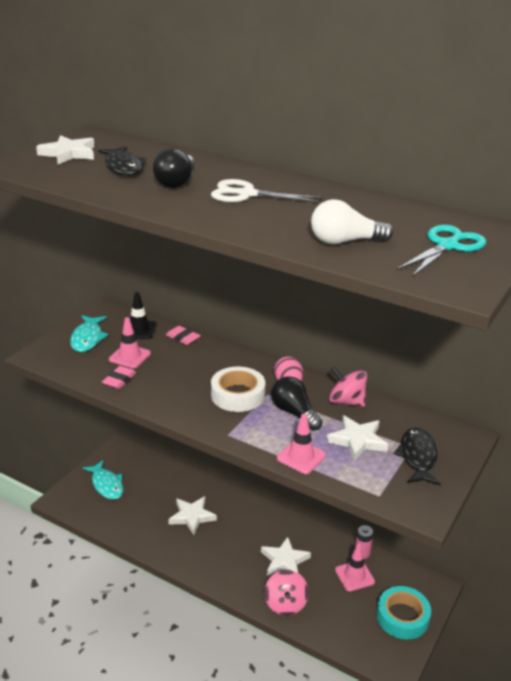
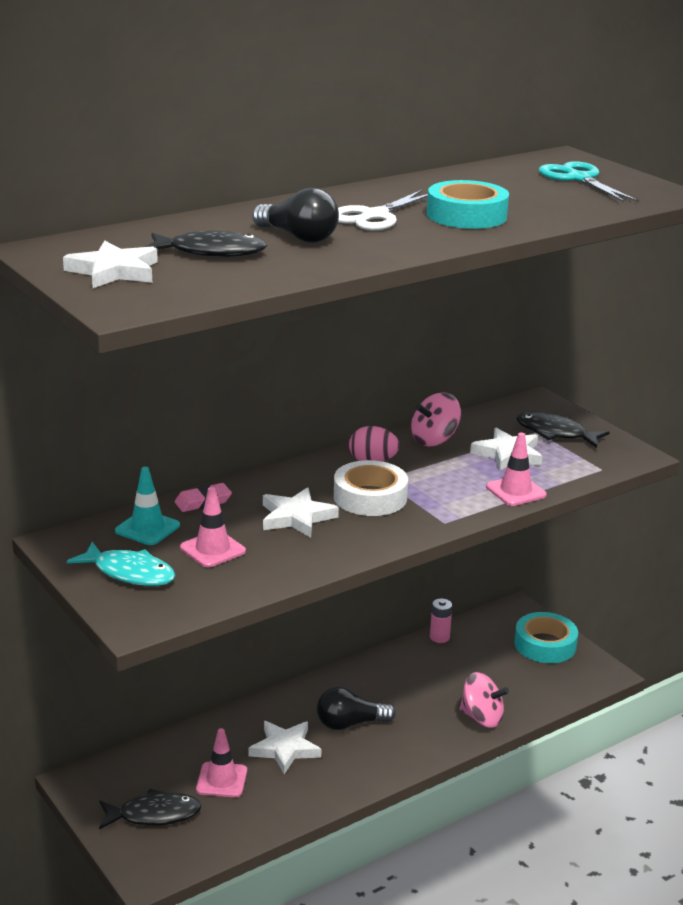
camera: 65 degrees left, 5 degrees down
(106, 485) = (154, 815): turquoise fish -> black fish
(119, 380) = (266, 569): pink eraser -> none
(139, 330) = (147, 528): black traffic cone -> turquoise traffic cone
(284, 561) = (415, 697): white star -> white star (296, 517)
(286, 220) = (466, 215): none -> turquoise tape
(294, 413) = (433, 473): black light bulb -> black light bulb (350, 724)
(345, 242) = (540, 206): white light bulb -> none
(354, 576) = (470, 655): pink traffic cone -> pink traffic cone (221, 780)

